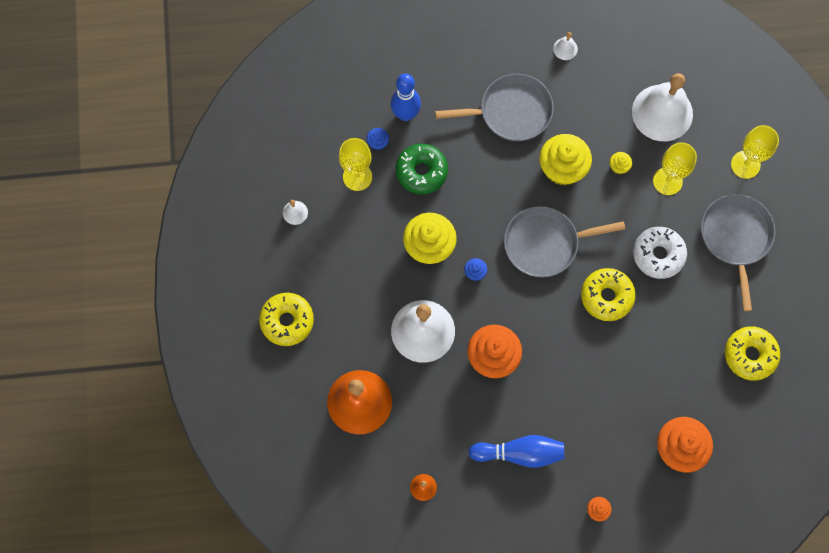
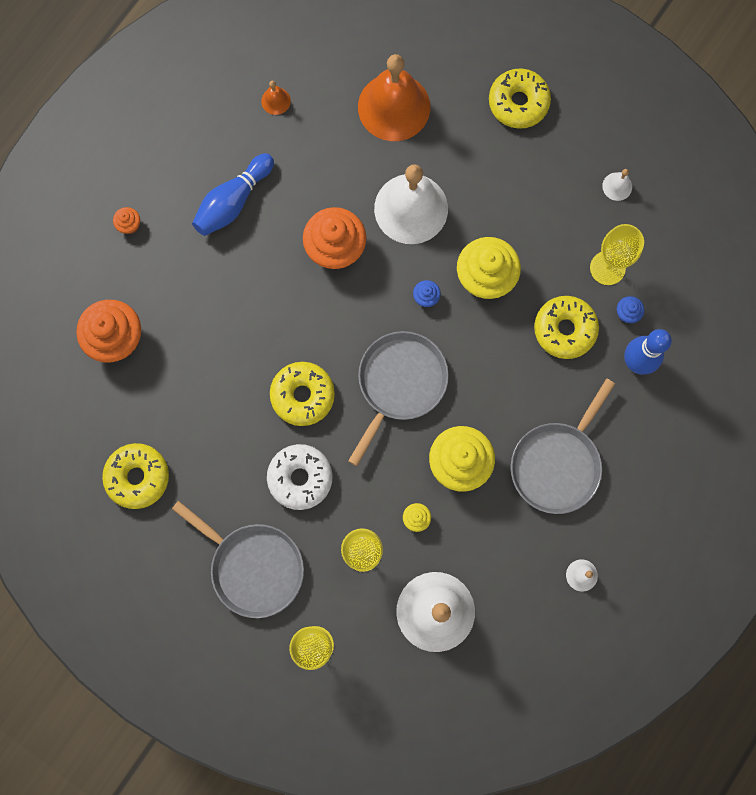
camera: 130 degrees right, 5 degrees up
(421, 171) = (564, 329): green donut -> yellow donut

